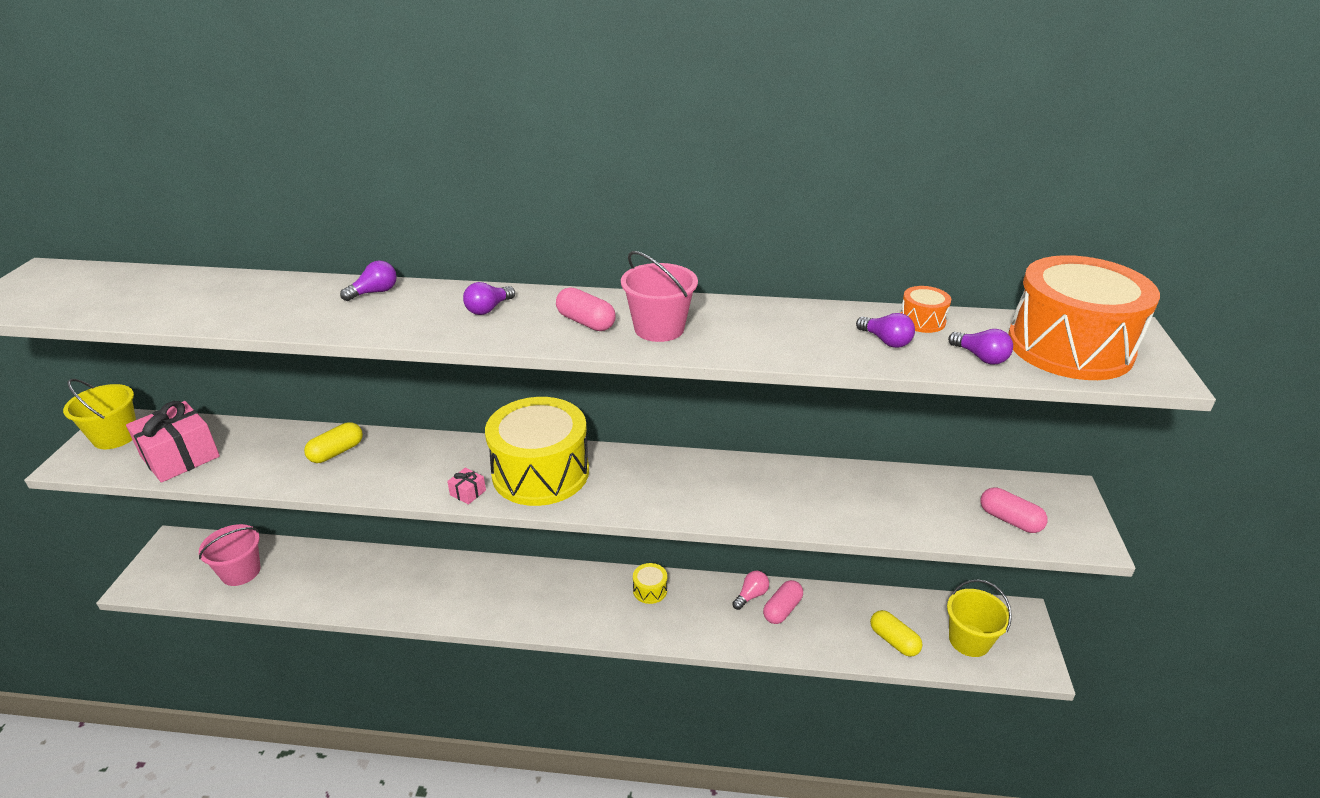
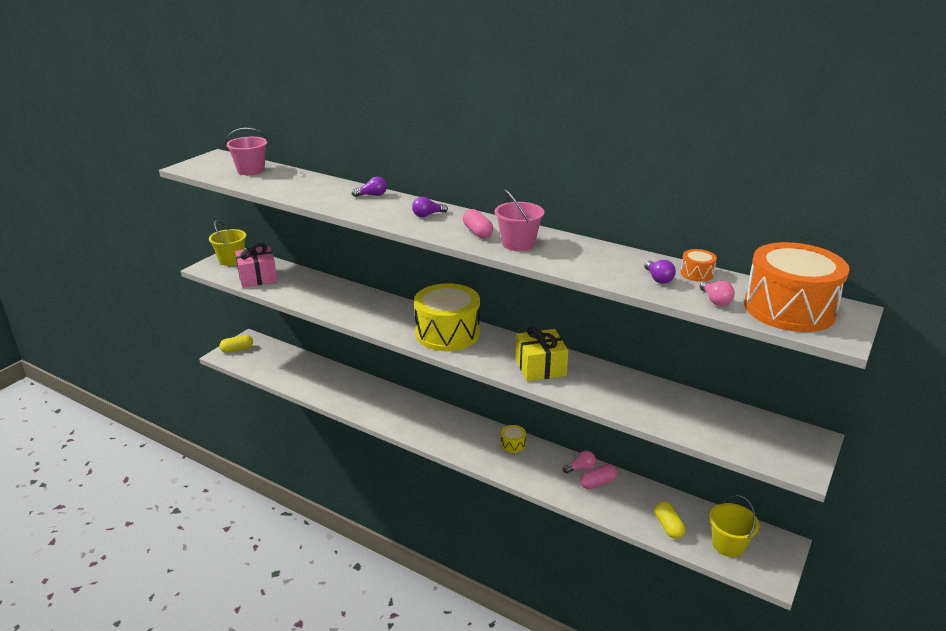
camera: 25 degrees right, 5 degrees down
(241, 572) = (277, 364): pink bucket -> pink bucket (251, 170)
(336, 452) = (338, 294): yellow capsule -> yellow capsule (237, 349)
(468, 492) = (398, 333): pink gift -> none
(699, 489) = (540, 367): none -> yellow gift
(980, 357) = (715, 301): purple light bulb -> pink light bulb
(1009, 520) = (749, 441): pink capsule -> none

